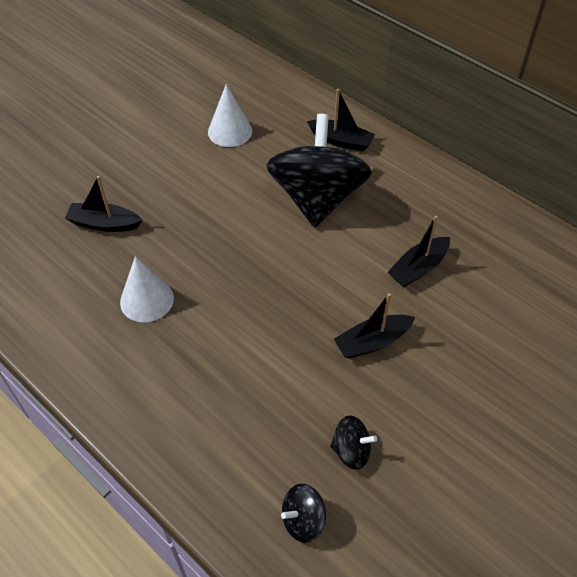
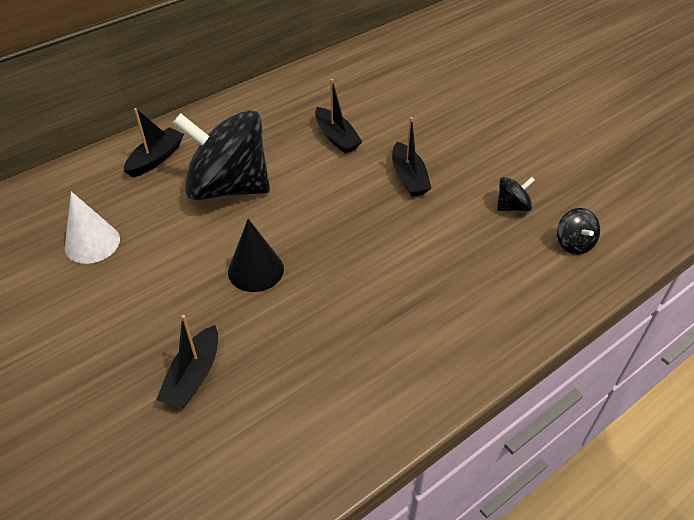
camera: 80 degrees left, 5 degrees down
(147, 300) = (324, 337): white cone -> none
(217, 239) = (256, 270): none -> black cone
(351, 451) = (512, 206): black spinning top -> black spinning top turned 45 degrees clockwise

